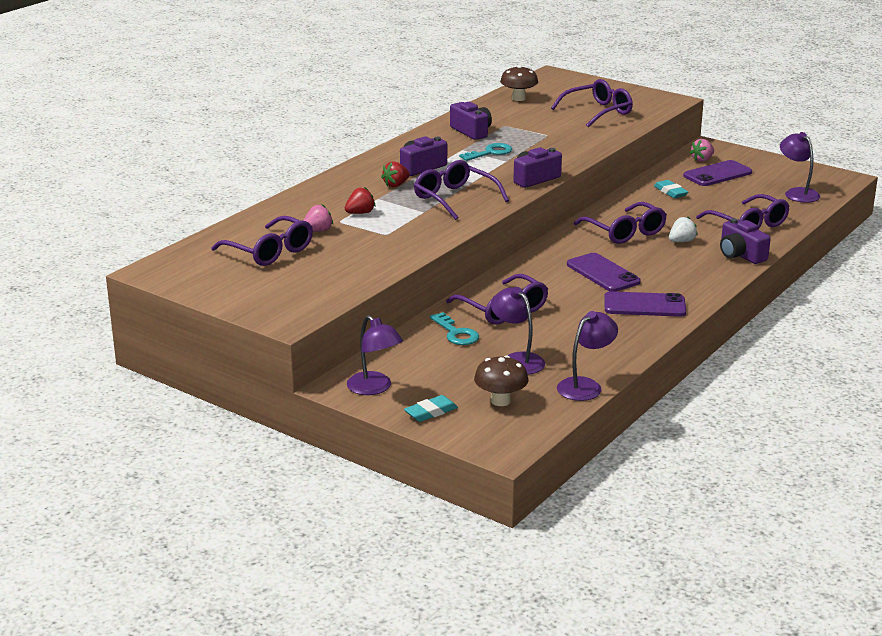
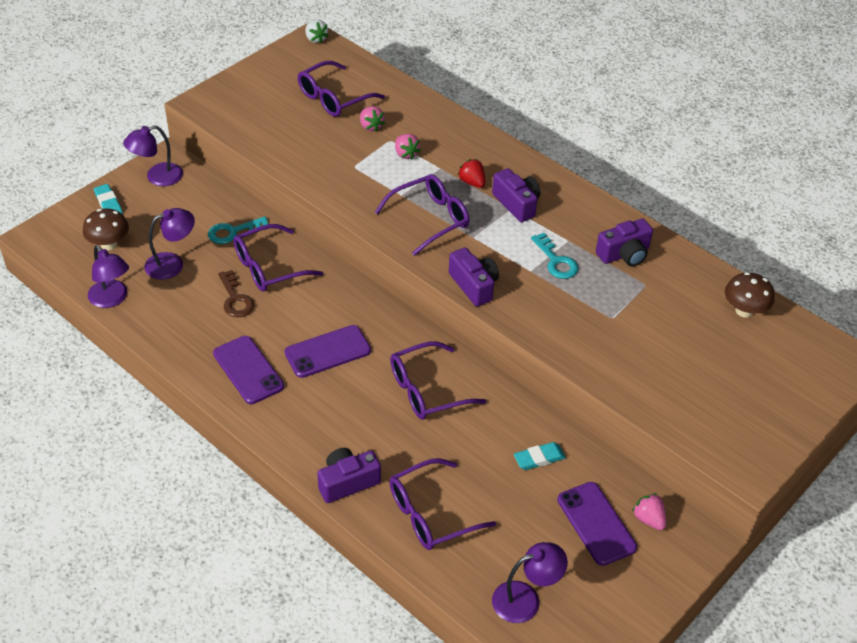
camera: 95 degrees right, 20 degrees up
(360, 213) = (406, 154): red strawberry -> pink strawberry
(555, 321) = (235, 299): none -> brown key
(598, 112) = (695, 380): purple glasses -> none
(644, 305) = (248, 370): purple phone -> purple phone turned 45 degrees counterclockwise
(681, 241) = (393, 435): white strawberry -> white strawberry (316, 39)

